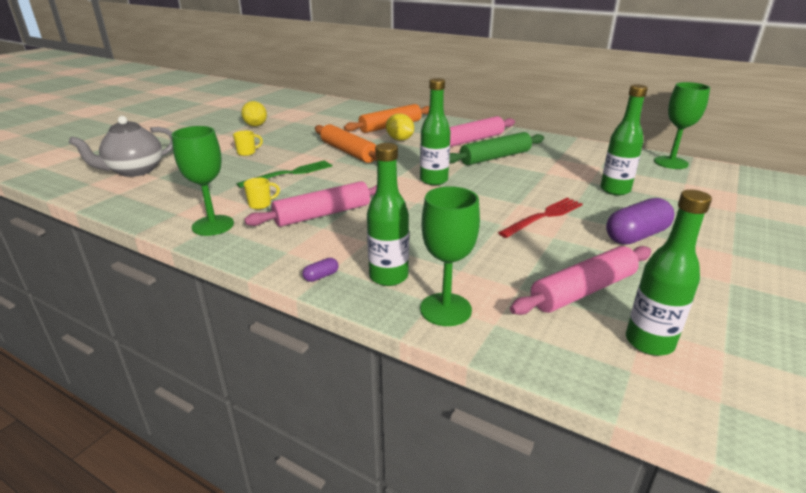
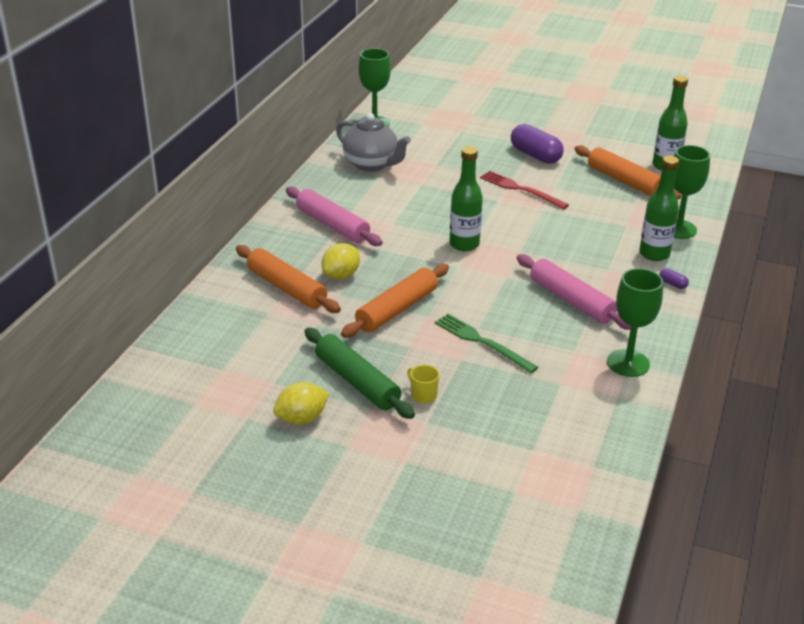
camera: 100 degrees left, 5 degrees up
(134, 171) = (523, 482): grey teapot -> grey teapot (372, 164)
(261, 204) = (569, 344): yellow mug -> none
(495, 157) = (387, 210): green rolling pin -> green rolling pin (357, 382)
(583, 290) = (624, 181): pink rolling pin -> orange rolling pin
(615, 190) = (451, 155): green bottle -> none

